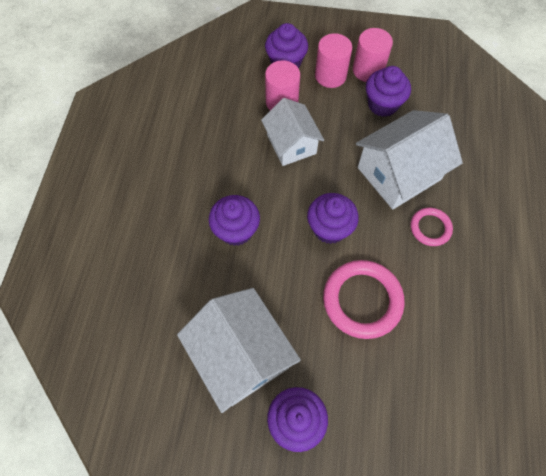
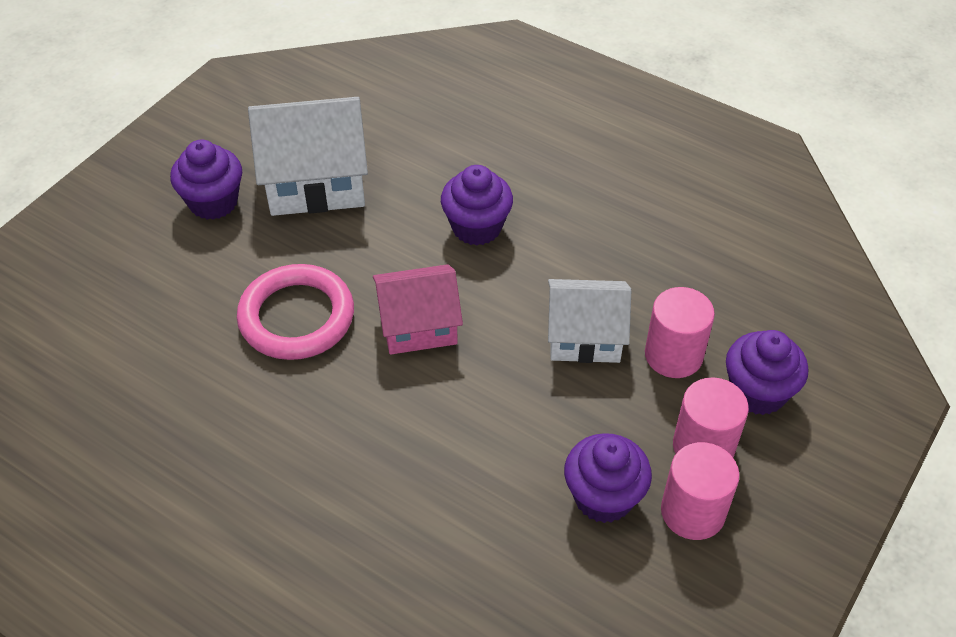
camera: 115 degrees right, 15 degrees down
(329, 228) = (418, 325): purple cupcake -> pink house
(398, 173) = (456, 452): white house -> none
(430, 228) = (342, 446): pink ring -> none

